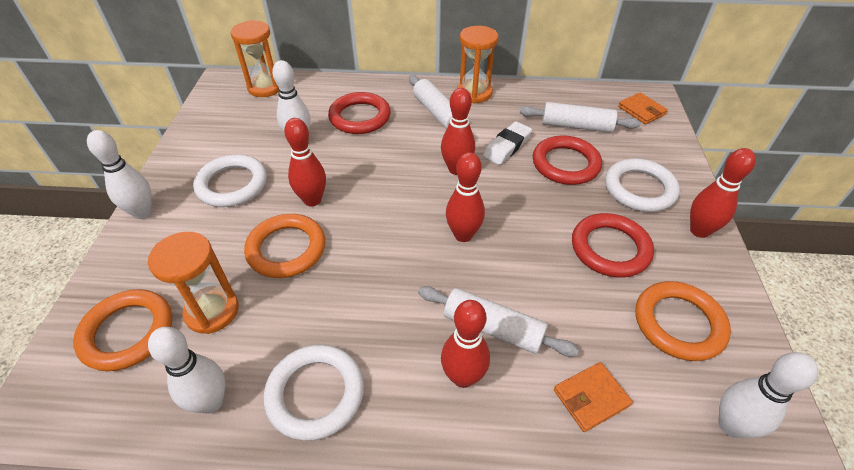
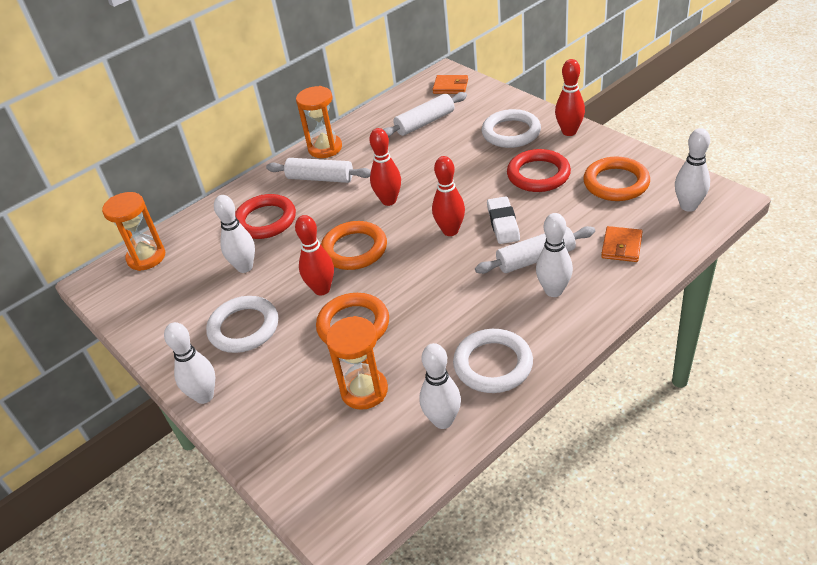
camera: 40 degrees left, 5 degrees down
(127, 332) = (328, 447): orange ring -> orange ring (354, 249)
(463, 377) = (553, 291): red bowling pin -> white bowling pin
(507, 146) = (400, 165): white eraser -> white eraser (503, 223)
(565, 164) = (451, 149): red ring -> none

